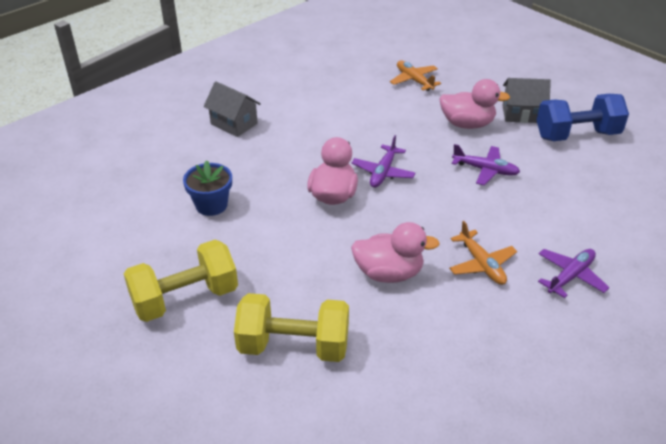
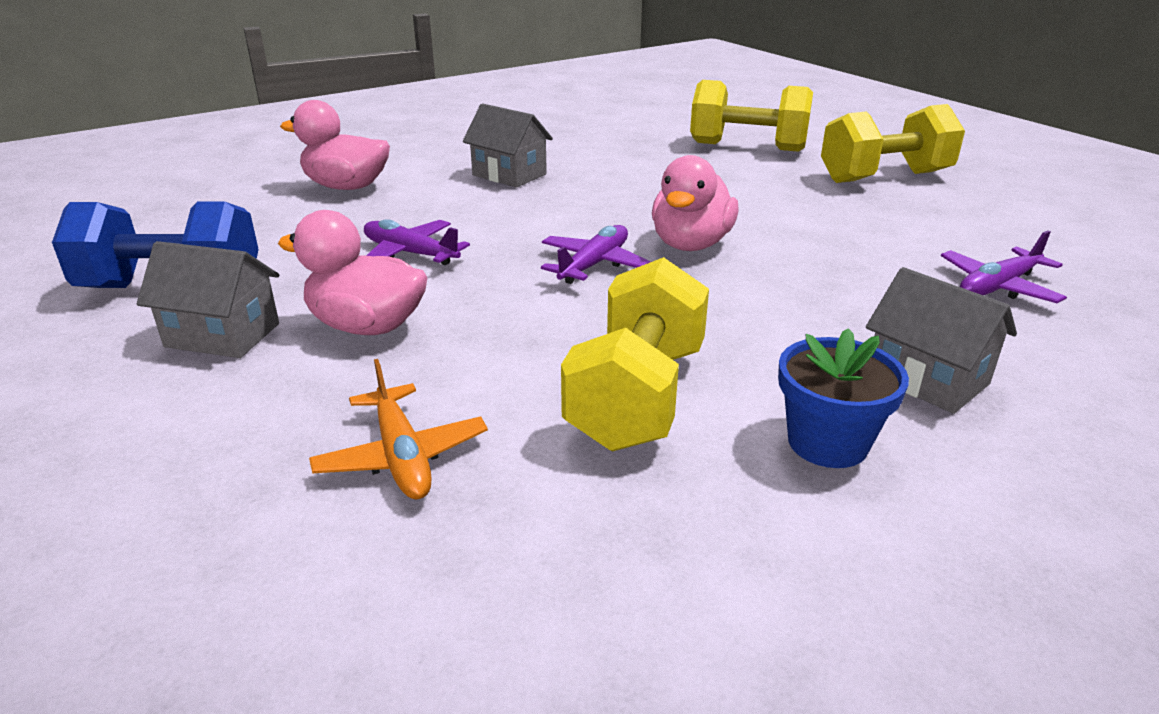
camera: 170 degrees left, 10 degrees down
(211, 205) = (899, 249): blue flower pot -> blue flower pot (827, 442)
(344, 106) = (637, 397): none -> yellow dumbbell
(389, 273) = (629, 176): pink duck -> pink duck (346, 187)
(481, 264) = (509, 174): orange plane -> grey house
(570, 276) = (413, 161): purple plane -> purple plane (998, 287)

